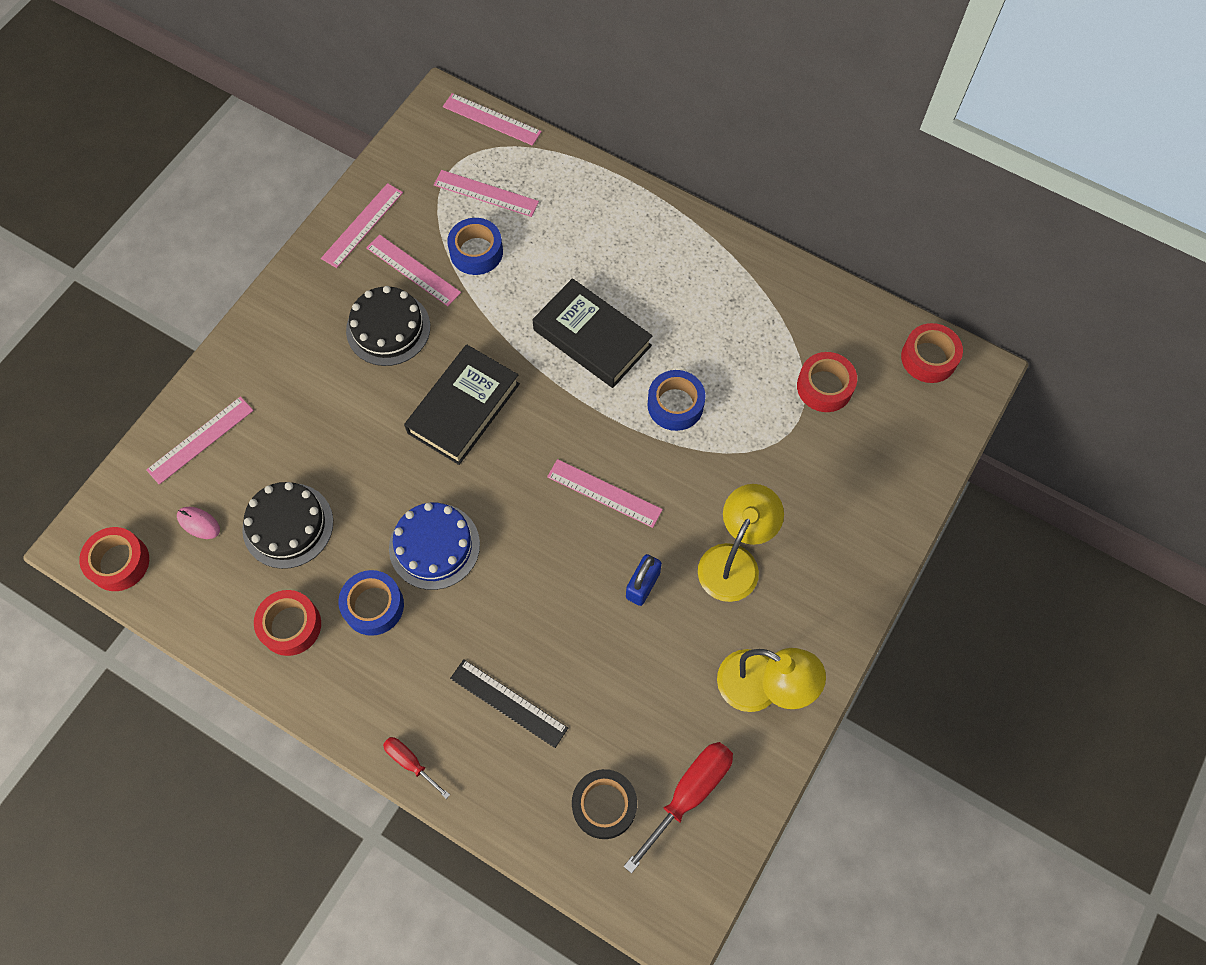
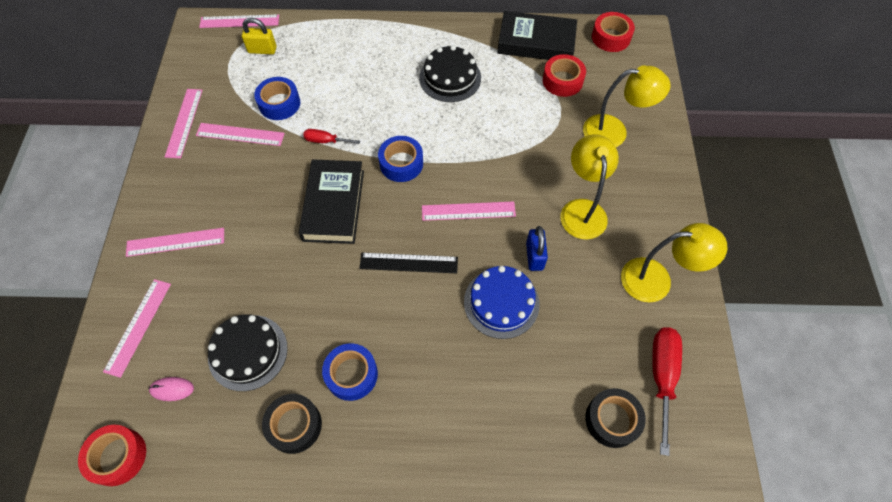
camera: 30 degrees left, 5 degrees down
(290, 625) = (294, 425): red tape -> black tape
(388, 328) = (244, 179): black cake -> black cake (450, 78)
(410, 762) = (453, 474): red screwdriver -> red screwdriver (325, 141)
(434, 546) = (371, 307): blue cake -> blue cake (501, 303)
(486, 193) = (263, 66): pink ruler -> pink ruler (175, 242)
(496, 171) = (262, 50): none -> yellow padlock
(509, 703) = (497, 387): black ruler -> black ruler (408, 263)
(592, 338) = (395, 120): black book -> black book (536, 42)
(675, 405) = (477, 134): blue tape -> blue tape (401, 163)
(841, 485) = (614, 132): none -> yellow lamp

